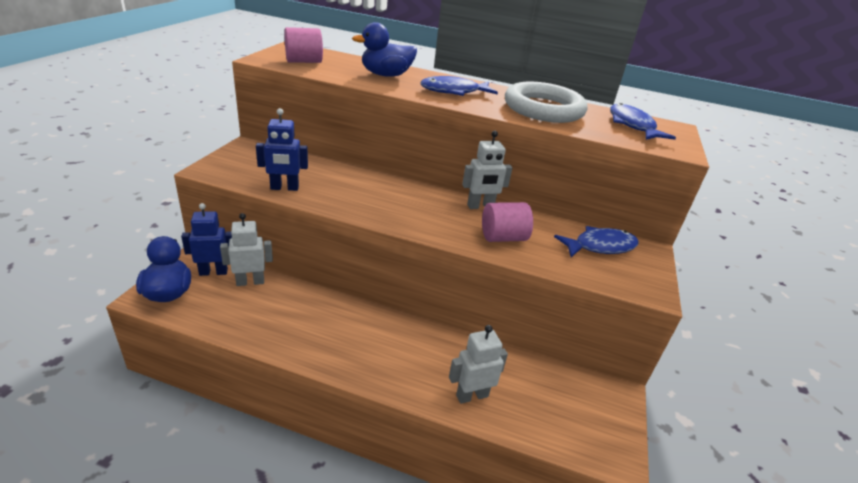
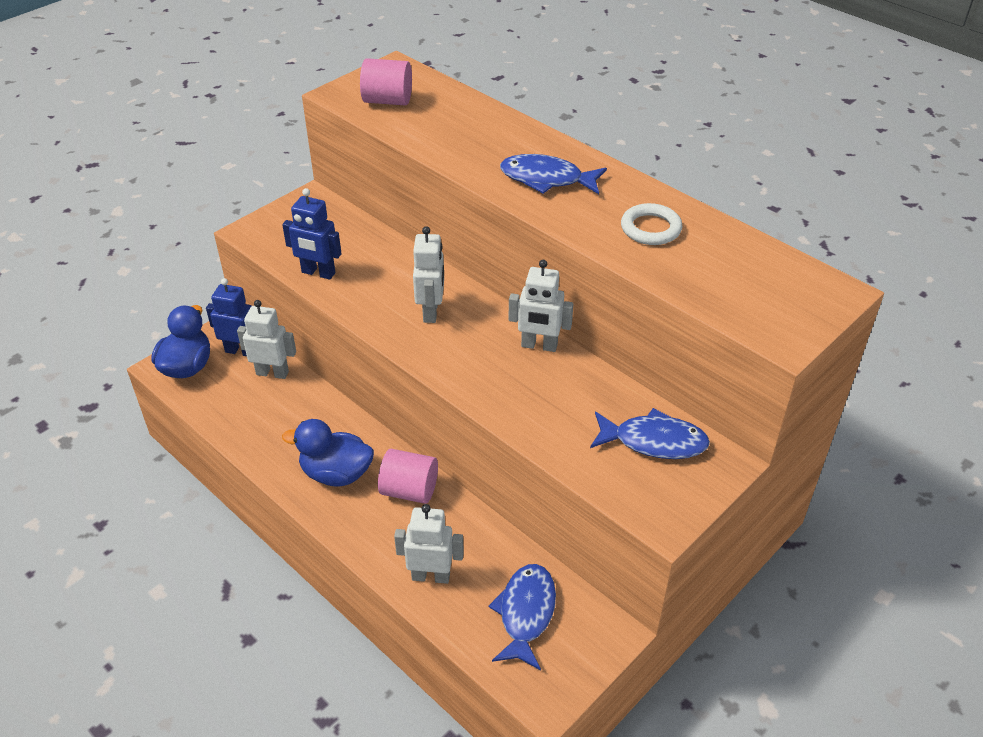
camera: 30 degrees right, 10 degrees up
(386, 75) = (477, 136): blue duck -> blue duck (336, 474)
(390, 199) = (431, 311): none -> white robot
(503, 237) = (531, 398): pink cylinder -> pink cylinder (409, 490)
(543, 109) = (650, 228): white ring -> white ring, size x0.52
(632, 125) = (762, 279): blue fish -> blue fish (526, 613)

